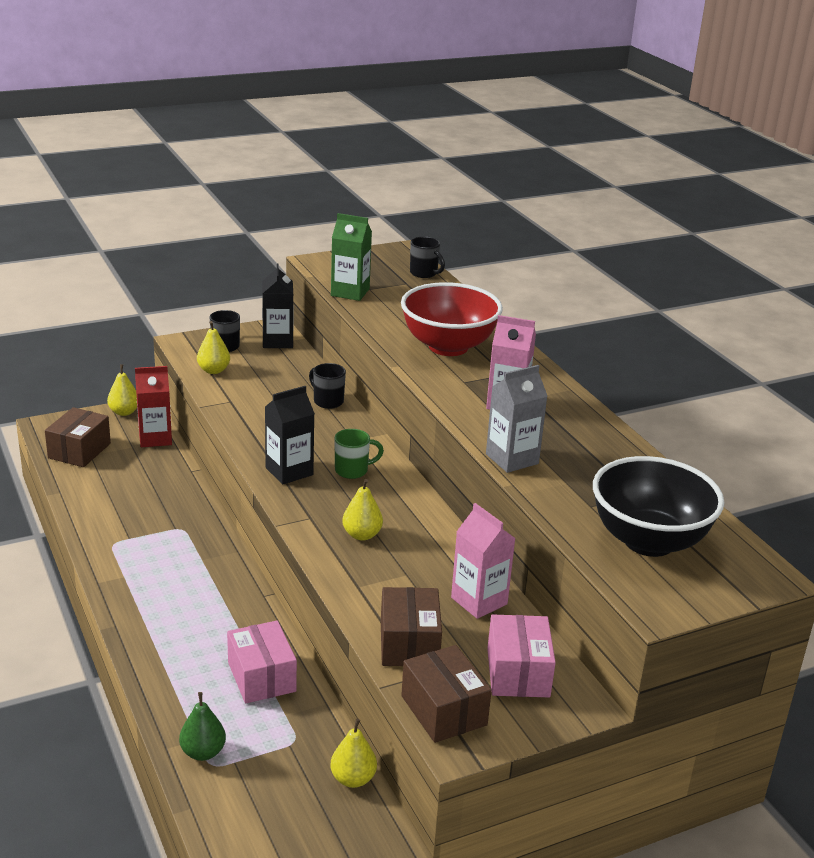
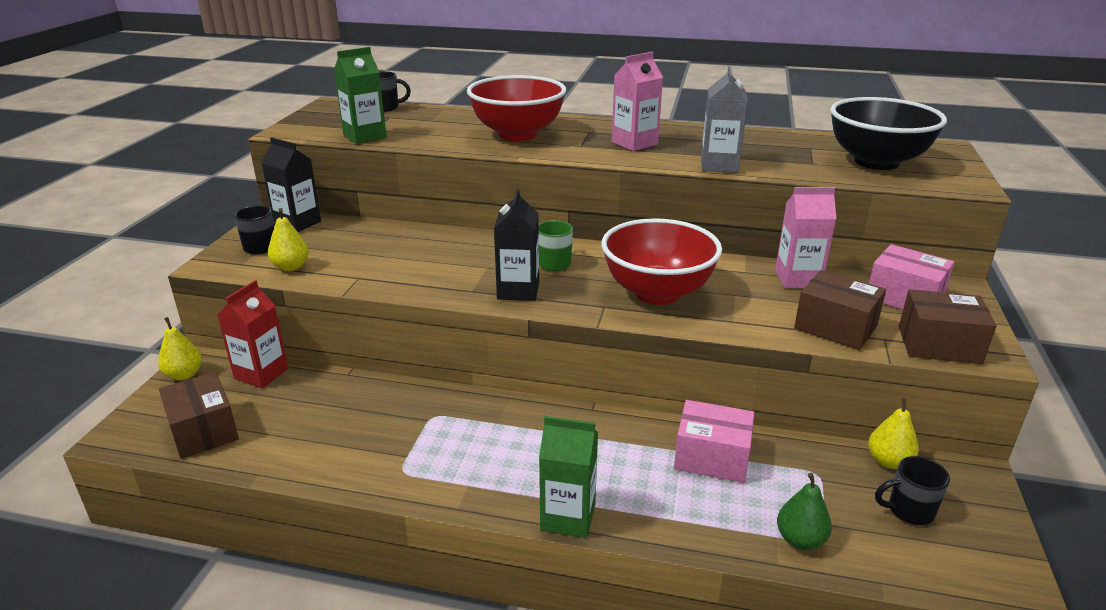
camera: 50 degrees left, 0 degrees up
(130, 632) = (568, 517): none -> green carton
(327, 401) = (432, 237): black mug -> black mug (908, 511)
(362, 535) = (657, 293): yellow pear -> red bowl

